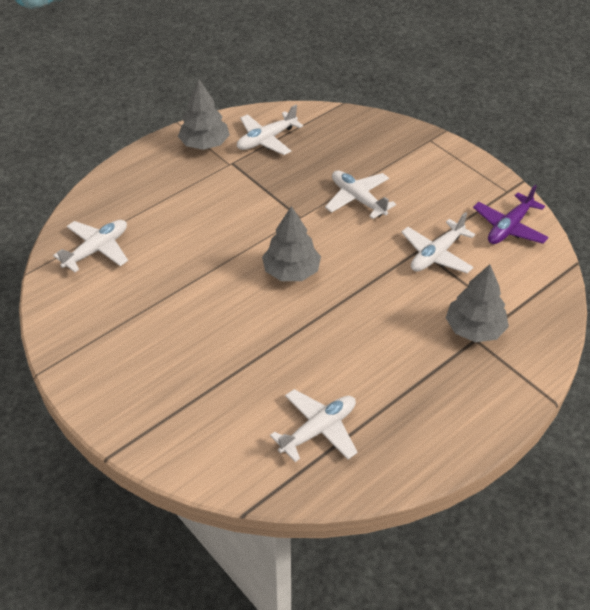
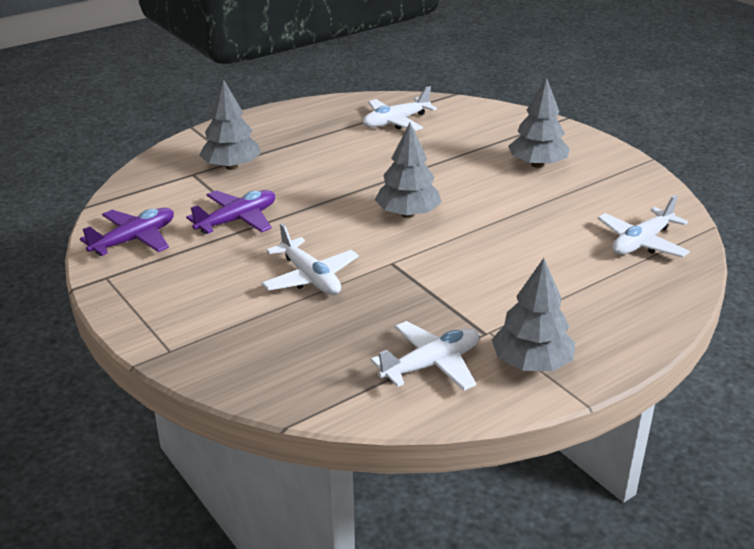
camera: 175 degrees left, 15 degrees down
(163, 354) = (537, 164): none -> grey tree
(436, 254) = (237, 220): white plane -> purple plane

